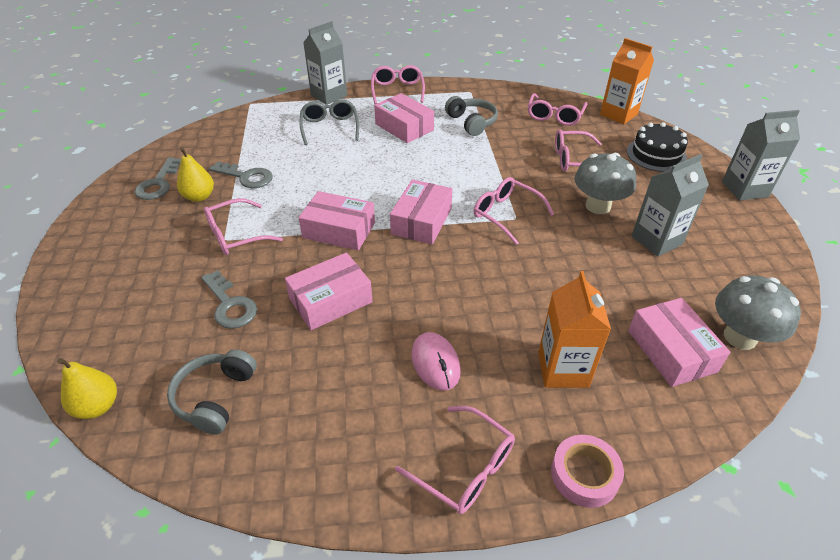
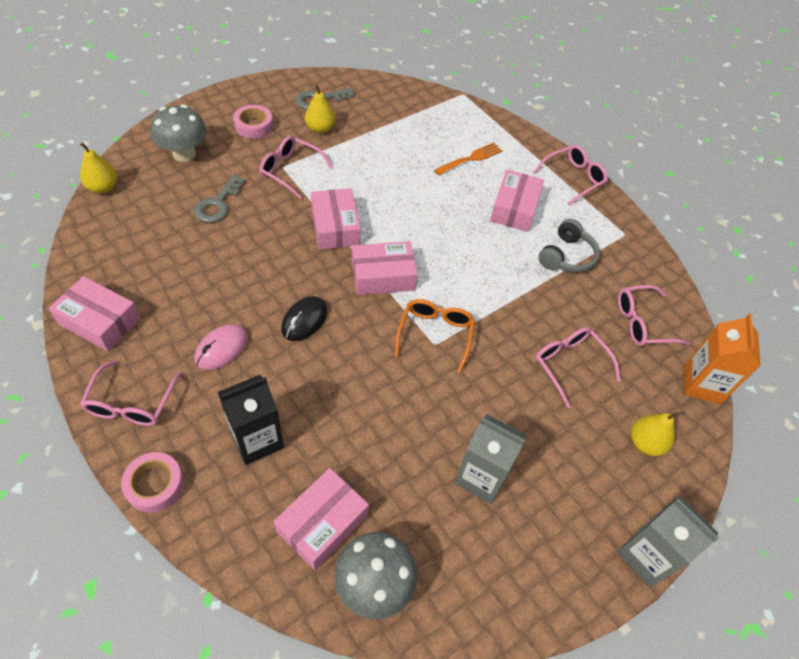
camera: 55 degrees right, 10 degrees up
(142, 241) = (254, 126): none -> pink tape
(215, 397) = (134, 238): grey headphones -> none
(246, 177) = (362, 142): grey key -> none
(329, 95) = (520, 136): grey carton -> none
(330, 127) = (470, 159): grey glasses -> orange fork
(330, 300) = (253, 257): pink box -> pink box (100, 321)
(438, 289) = (304, 320): none -> black mouse
(506, 214) = (435, 334): pink glasses -> orange glasses
(563, 369) = (257, 440): orange carton -> black carton
(598, 206) = (502, 408): grey mushroom -> grey mushroom (184, 154)
(656, 155) = (645, 443): black cake -> yellow pear

